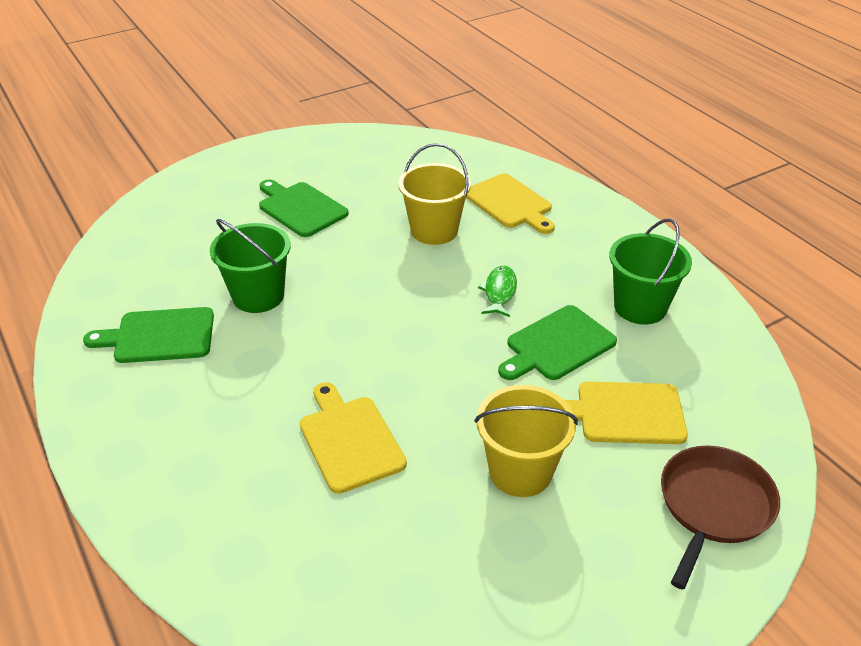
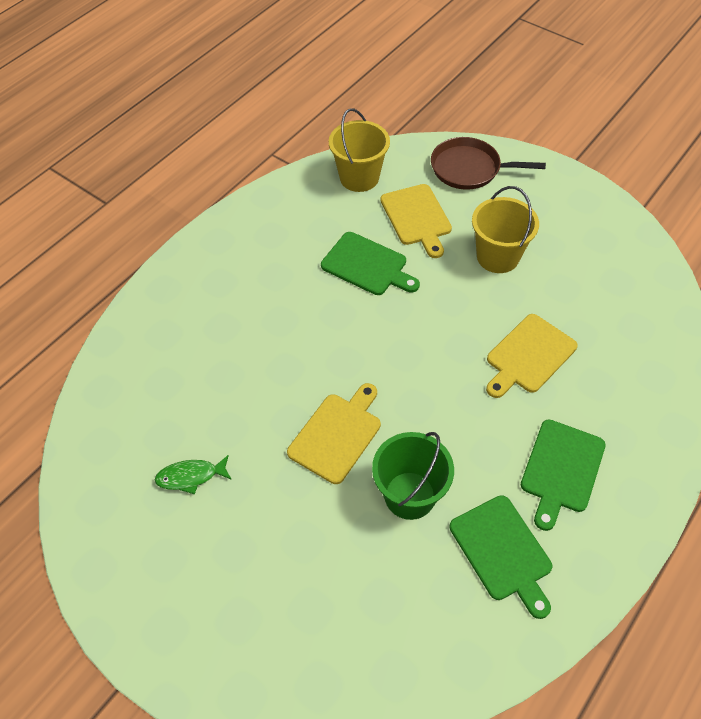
camera: 110 degrees left, 15 degrees up
(300, 208) = (253, 527): green cutting board -> green cutting board (561, 470)
(434, 230) = (250, 390): yellow bucket -> yellow bucket (359, 177)
(499, 292) = (320, 316): green fish -> green fish (191, 476)
(510, 203) = (182, 344): yellow cutting board -> yellow cutting board (337, 434)
(640, 307) = (300, 228): green bucket -> none

